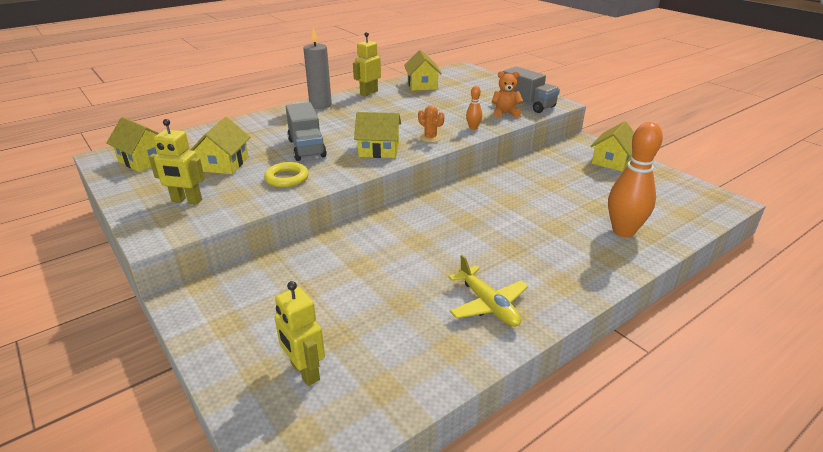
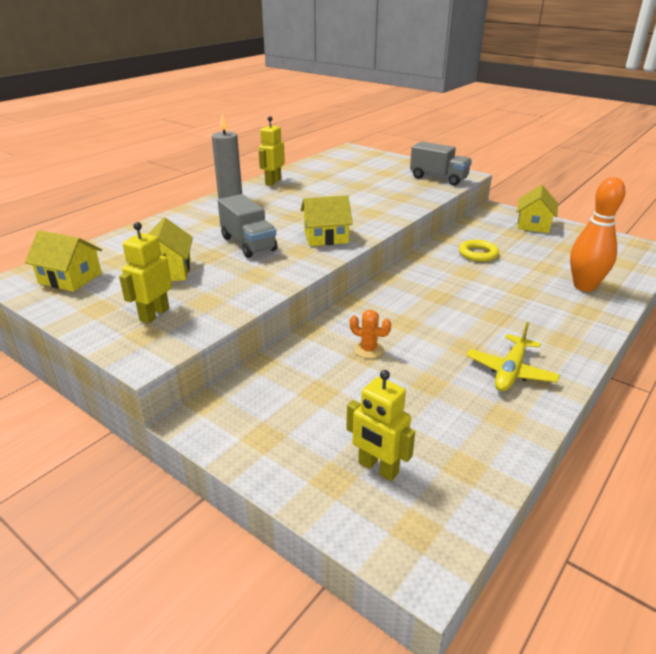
camera: 15 degrees left, 0 degrees up
(186, 201) = (154, 314): yellow robot -> yellow robot turned 120 degrees clockwise
(287, 178) = (250, 276): yellow ring -> yellow ring (478, 254)
(422, 85) = (322, 169): yellow house -> none
(430, 138) = (369, 219): orange cactus -> orange cactus (368, 349)
(473, 128) = (403, 205): orange bowling pin -> none
(488, 305) = (510, 371): yellow plane -> yellow plane turned 75 degrees clockwise
(505, 113) = (424, 189): orange teddy bear -> none

